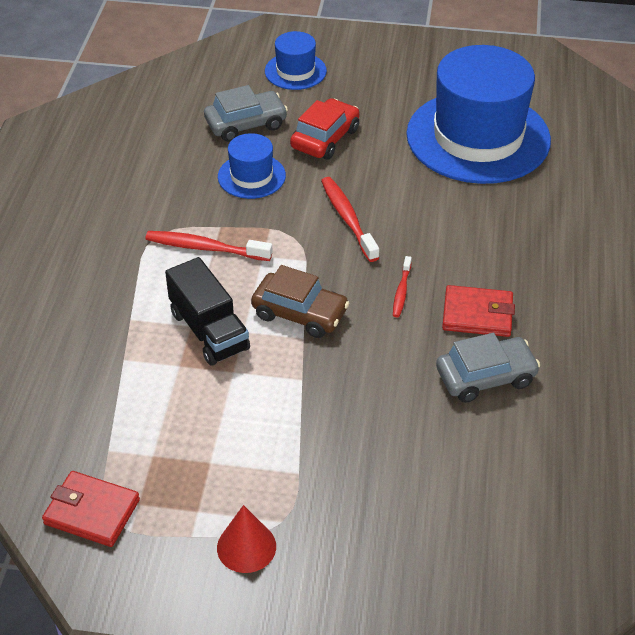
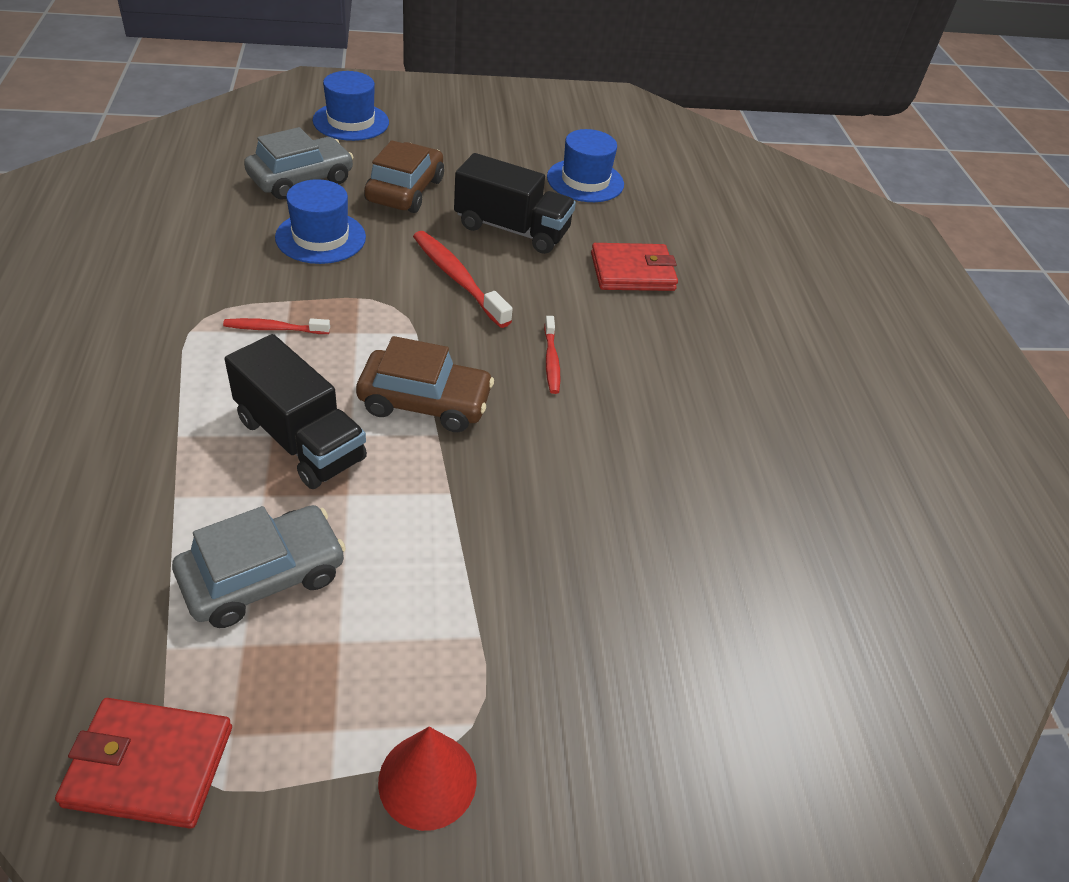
camera: 20 degrees left, 0 degrees up
(205, 248) = (274, 329): red toothbrush -> red toothbrush, size x0.58
(325, 138) = (405, 190): red car -> brown car
(402, 179) = (512, 229): none -> black truck
(477, 314) = (654, 380): red wallet -> red wallet (632, 272)
(478, 137) = (585, 181): blue hat -> blue hat, size x0.46
(485, 377) = (693, 459): grey car -> grey car (263, 576)

